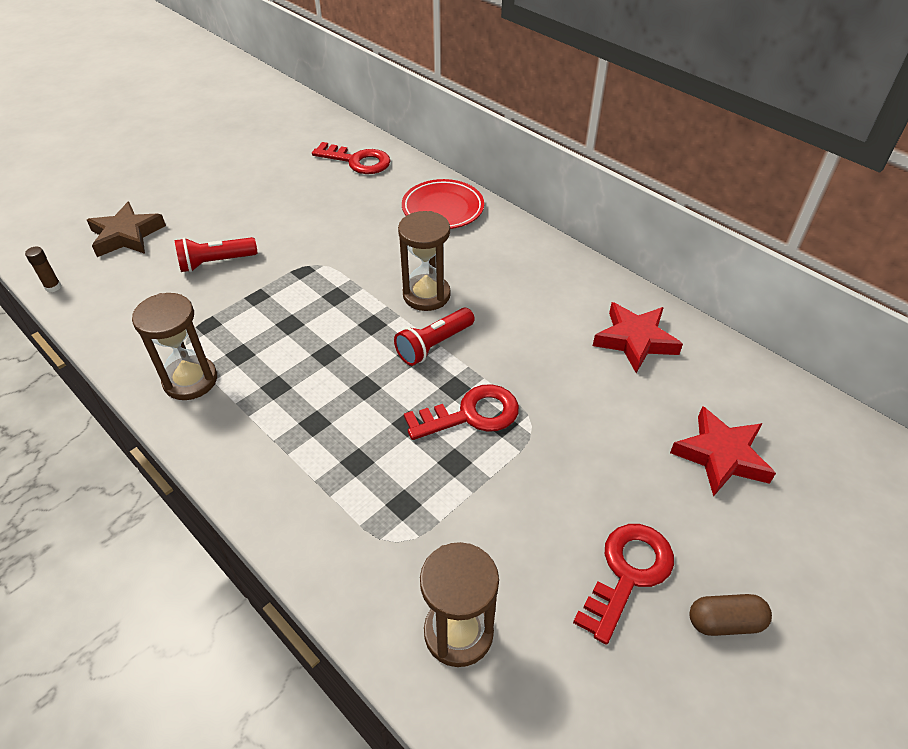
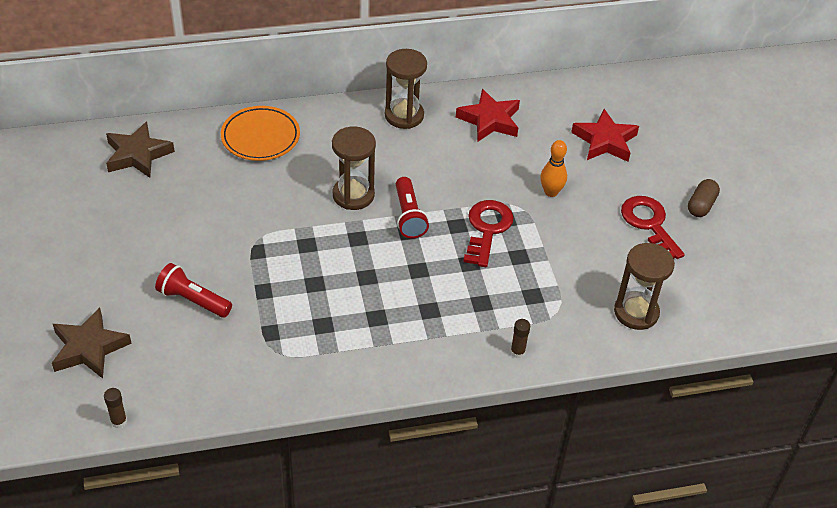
camera: 60 degrees left, 0 degrees up
(190, 380) = (327, 364): brown hourglass -> brown hourglass (404, 115)
(216, 263) = (193, 300): red flashlight -> red flashlight turned 105 degrees clockwise
(304, 531) = (517, 352): none -> brown glue stick
(357, 161) = (138, 155): red key -> brown star
(443, 209) = (260, 137): red plate -> orange plate
(582, 443) = (551, 192): none -> orange bowling pin

